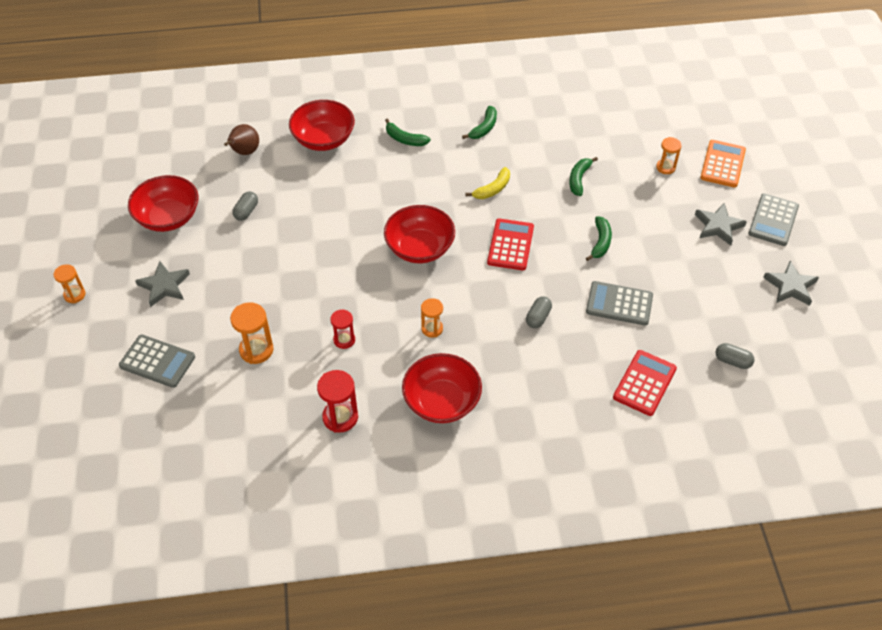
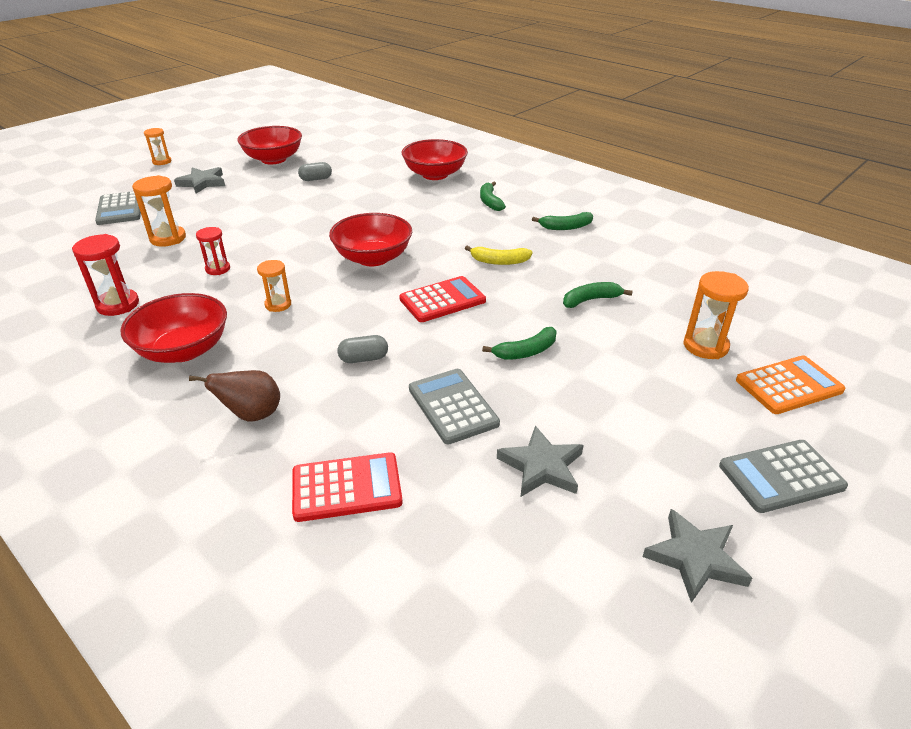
camera: 50 degrees right, 15 degrees down
(244, 152) = (376, 156): brown pear -> brown pear (252, 415)
(665, 167) = (705, 346): orange hourglass -> orange hourglass, size x1.54
(718, 226) = (688, 429): grey star -> grey star (542, 466)
(732, 361) = (476, 561): grey capsule -> none

